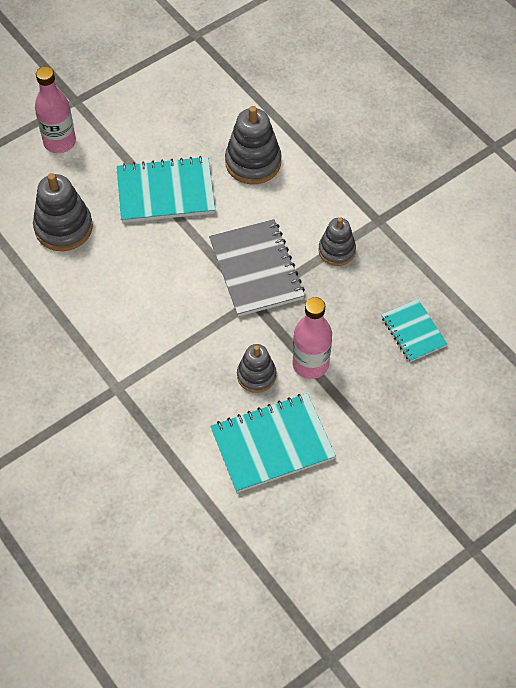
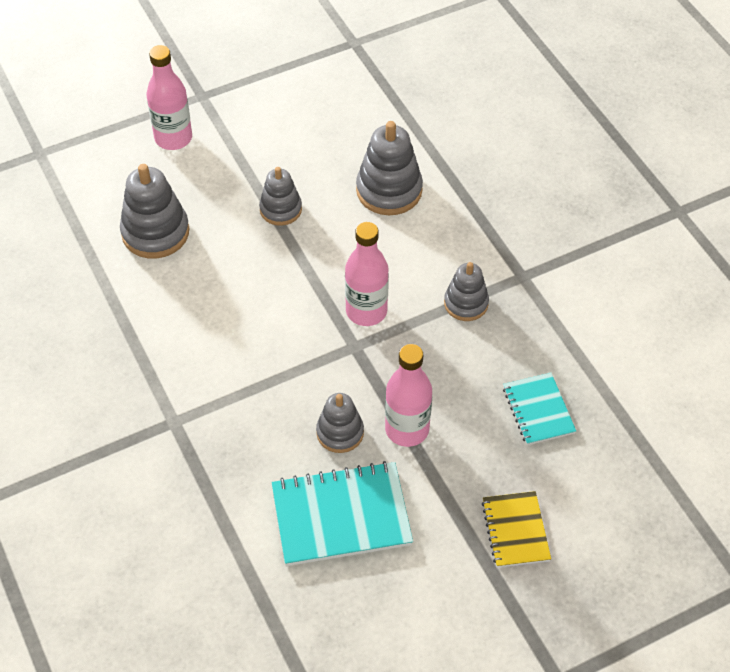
camera: 10 degrees right, 5 degrees down
(165, 192) = (280, 209): turquoise notebook -> grey stacking toy
(256, 269) = (366, 311): grey notebook -> pink bottle
(414, 433) = (515, 530): none -> yellow notebook

